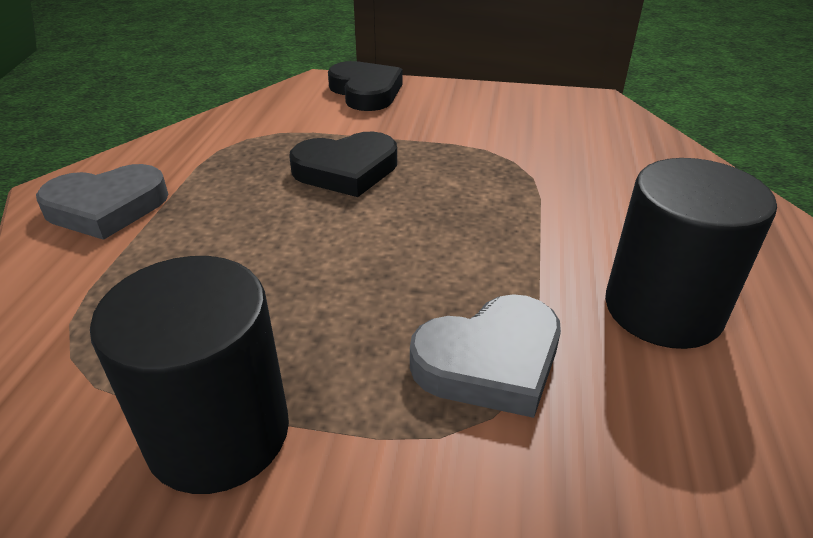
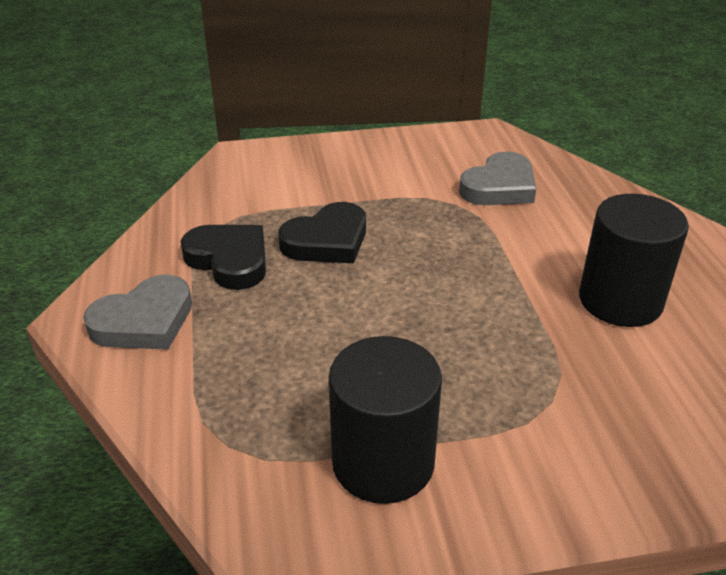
camera: 20 degrees left, 0 degrees up
(366, 92) = (288, 159): black heart -> black heart (229, 260)
(490, 361) = (530, 366): grey heart -> grey heart (499, 187)

